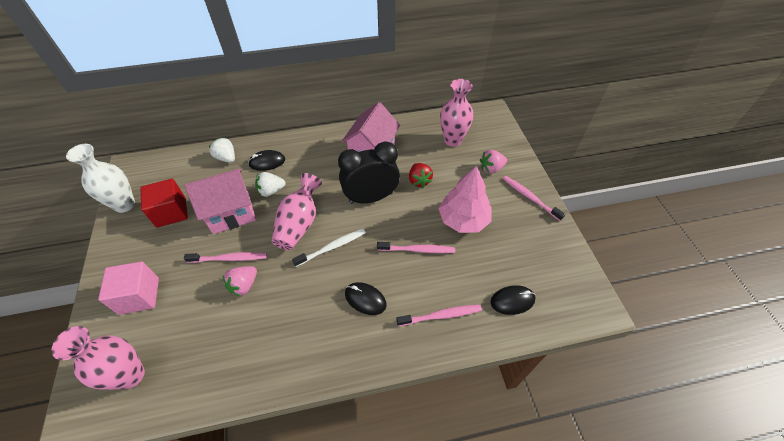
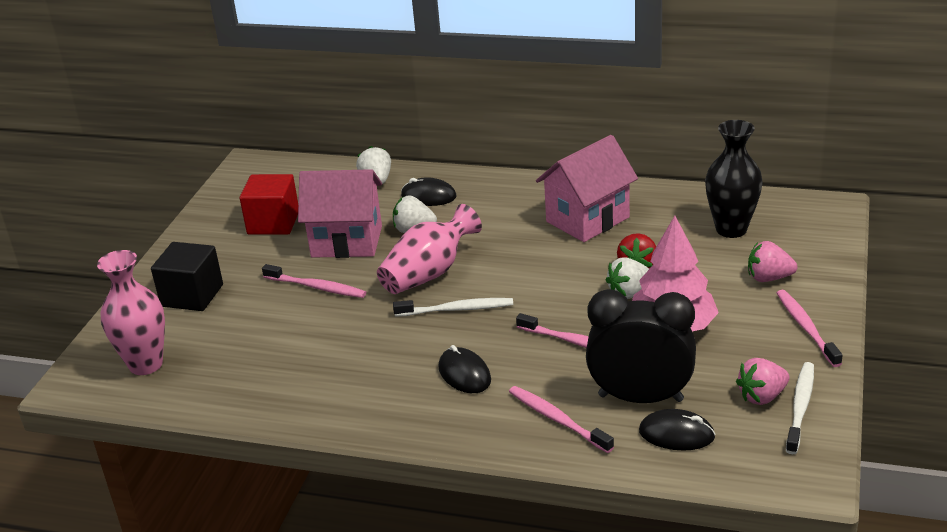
camera: 30 degrees right, 20 degrees down
(124, 205) = (223, 202): white vase -> none
(139, 296) = (192, 295): pink cube -> black cube
(244, 285) = (318, 318): pink strawberry -> pink strawberry (762, 396)
(371, 198) = (549, 269): black clock -> black clock (640, 398)
(425, 202) = (629, 293): none -> white strawberry
(441, 315) = (557, 419): pink toothbrush -> pink toothbrush turned 150 degrees counterclockwise
(452, 140) = (731, 229): pink vase -> black vase
(561, 255) = (800, 407): none -> white toothbrush

